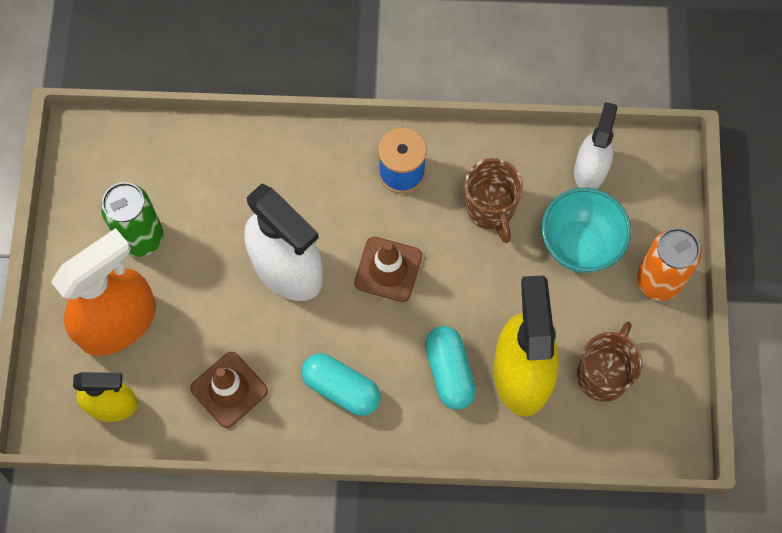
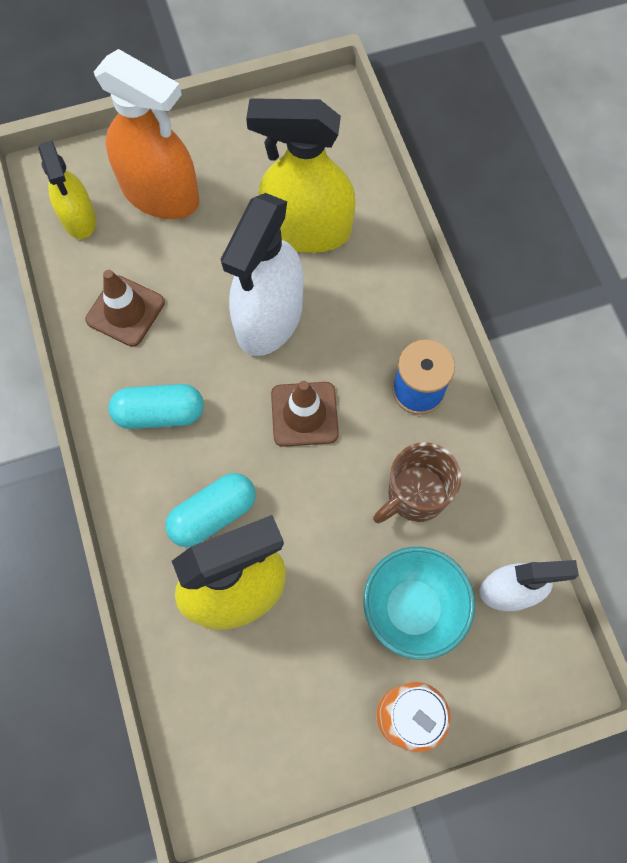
camera: 70 degrees right, 0 degrees up
(141, 237) = (252, 182): green can -> none
(212, 207) = (306, 230): none -> yellow spray bottle
(341, 388) = (160, 413): turquoise capsule -> turquoise capsule turned 75 degrees clockwise
(603, 374) = (267, 686): brown mug -> none

